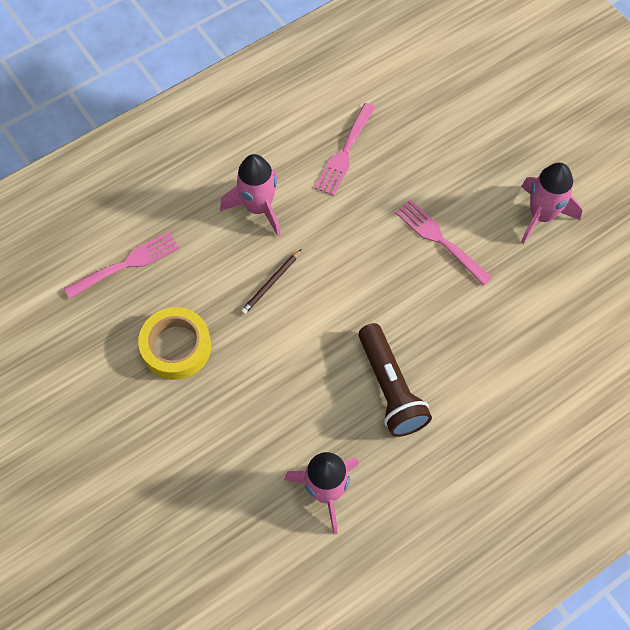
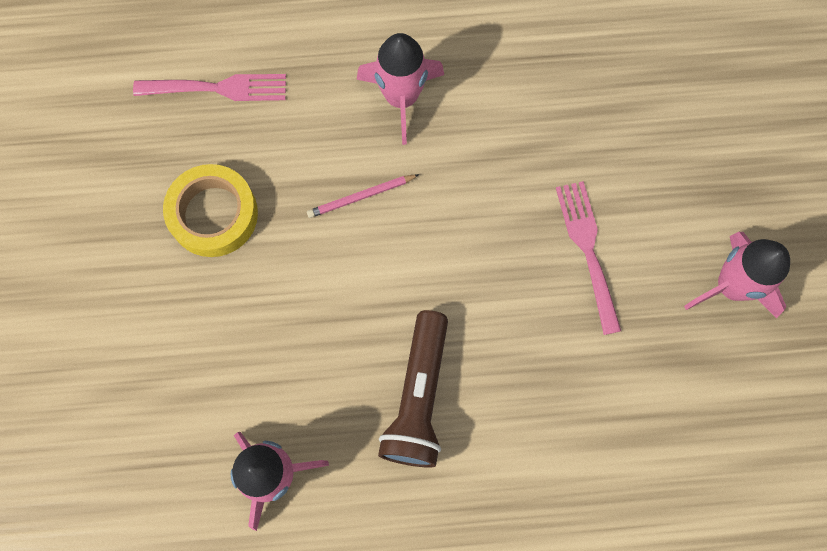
camera: 30 degrees right, 10 degrees up
(271, 283) = (361, 197): brown pencil -> pink pencil
(345, 152) = (542, 82): pink fork -> none

